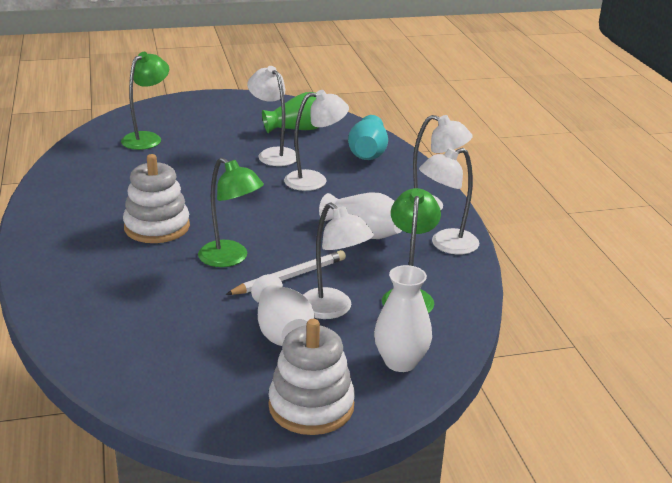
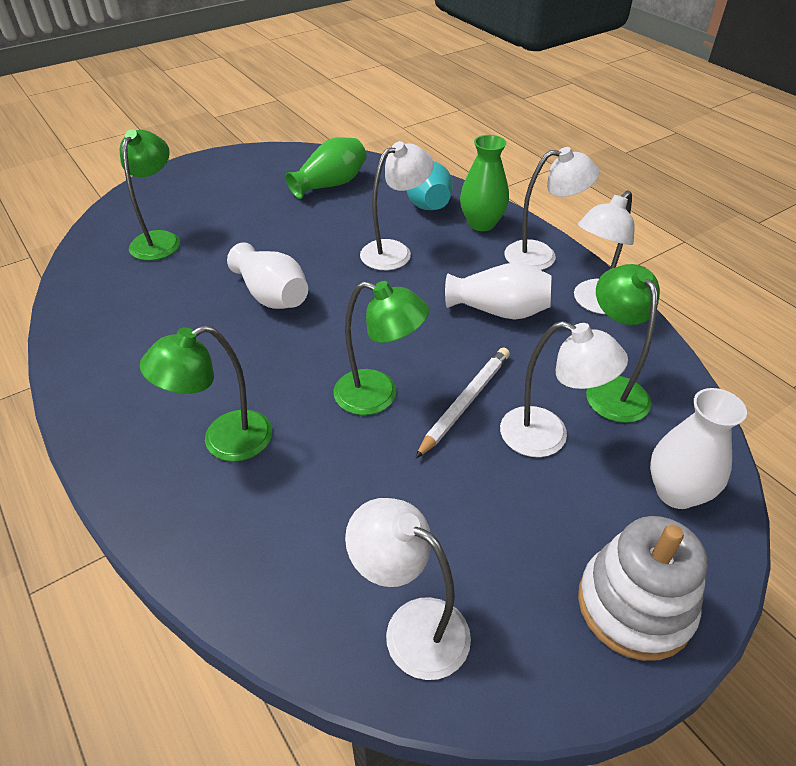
camera: 20 degrees left, 15 degrees up
(108, 257) = (224, 441): none -> green lamp
(157, 227) = (257, 373): white stacking toy -> none
(273, 154) = (324, 226): white lamp -> white lamp (411, 627)
(282, 332) = (517, 494): white vase -> white vase (272, 295)
(400, 177) = (481, 223): none -> green vase

